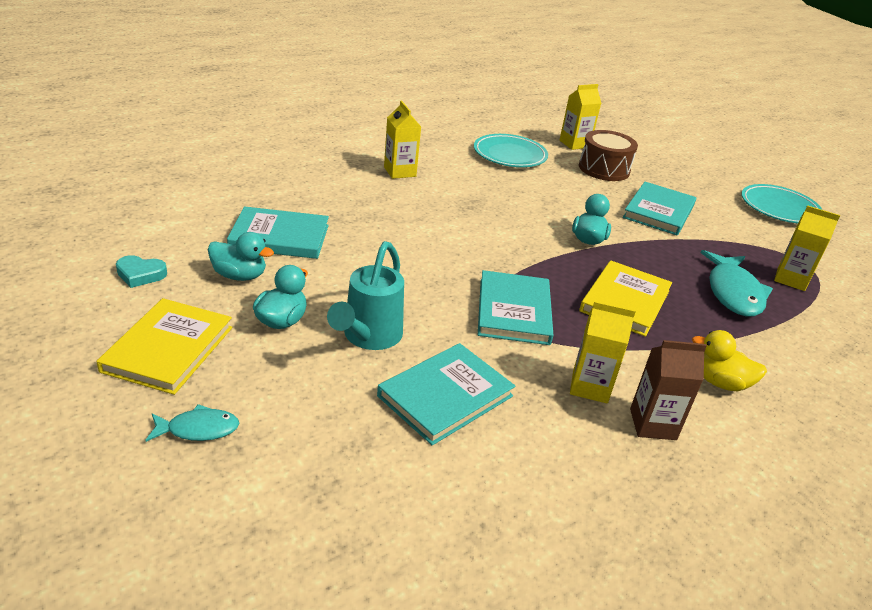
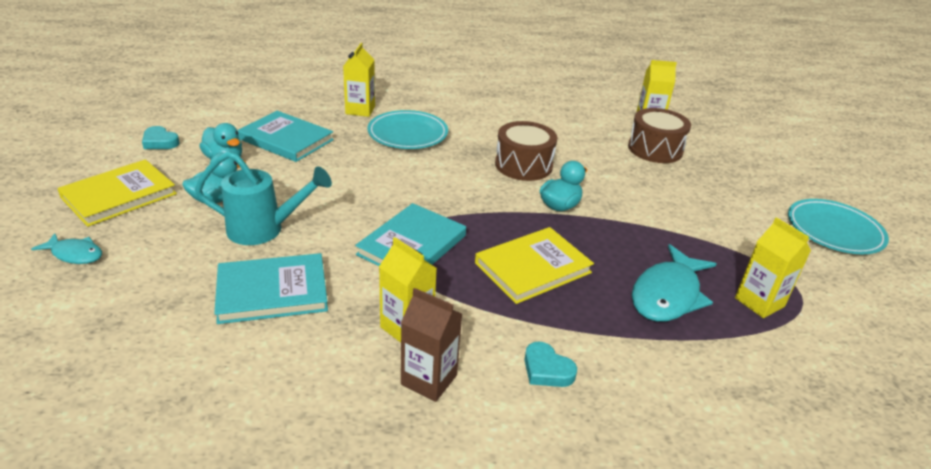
camera: 30 degrees right, 0 degrees up
(368, 338) = (265, 230): turquoise watering can -> turquoise watering can turned 135 degrees counterclockwise
(400, 172) = (443, 112): yellow carton -> yellow carton (360, 110)
(509, 155) = (566, 118): turquoise plate -> turquoise plate (408, 134)
(522, 209) = (523, 165): none -> brown drum
(659, 211) = (671, 200): turquoise book -> none
(720, 382) = (547, 369): yellow duck -> turquoise heart

